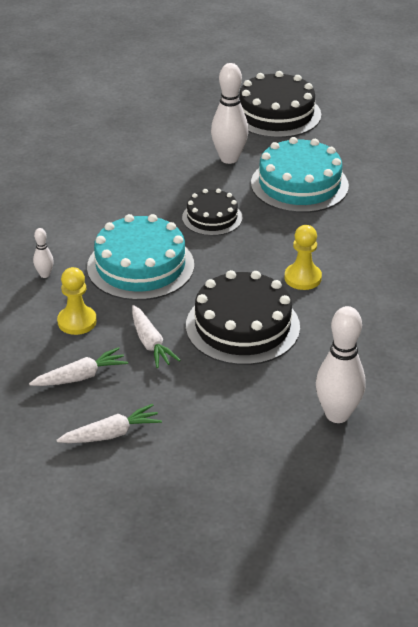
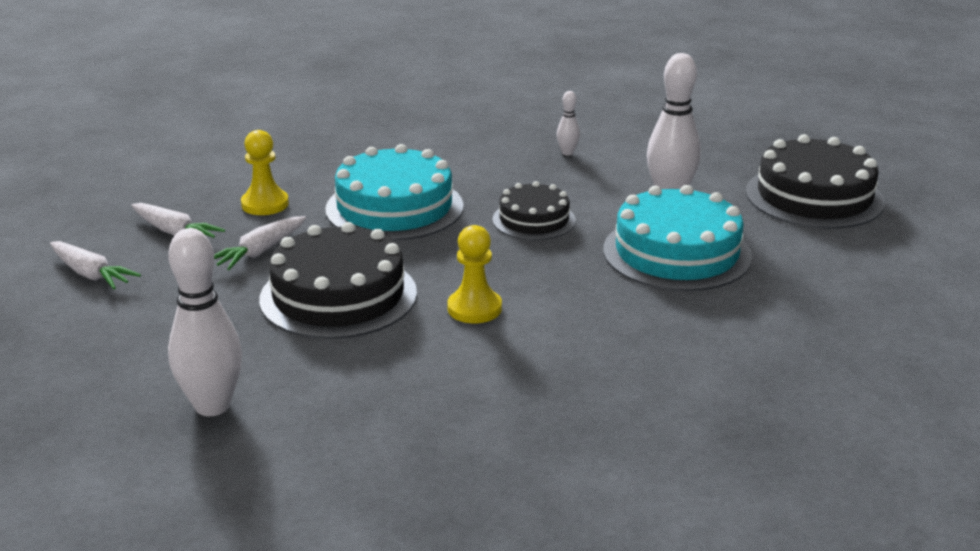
camera: 60 degrees right, 10 degrees down
(45, 275) = (329, 167): white bowling pin -> white bowling pin (567, 153)

